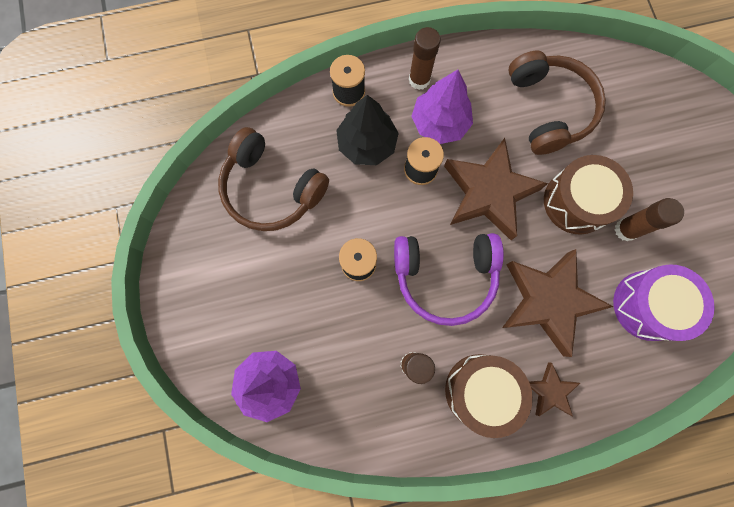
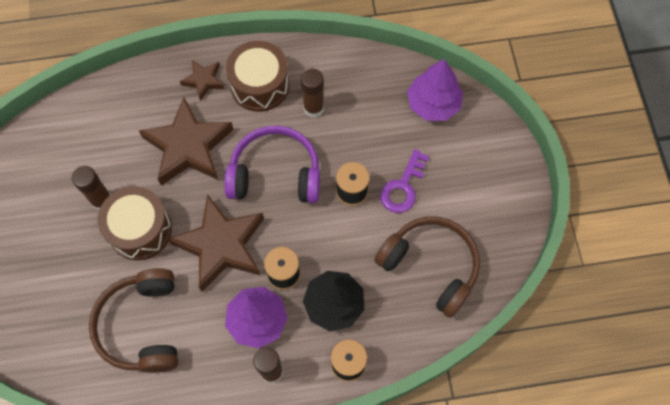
camera: 175 degrees left, 10 degrees down
(303, 273) = (403, 187): none -> purple key
(648, 305) = (103, 136): purple drum -> none

